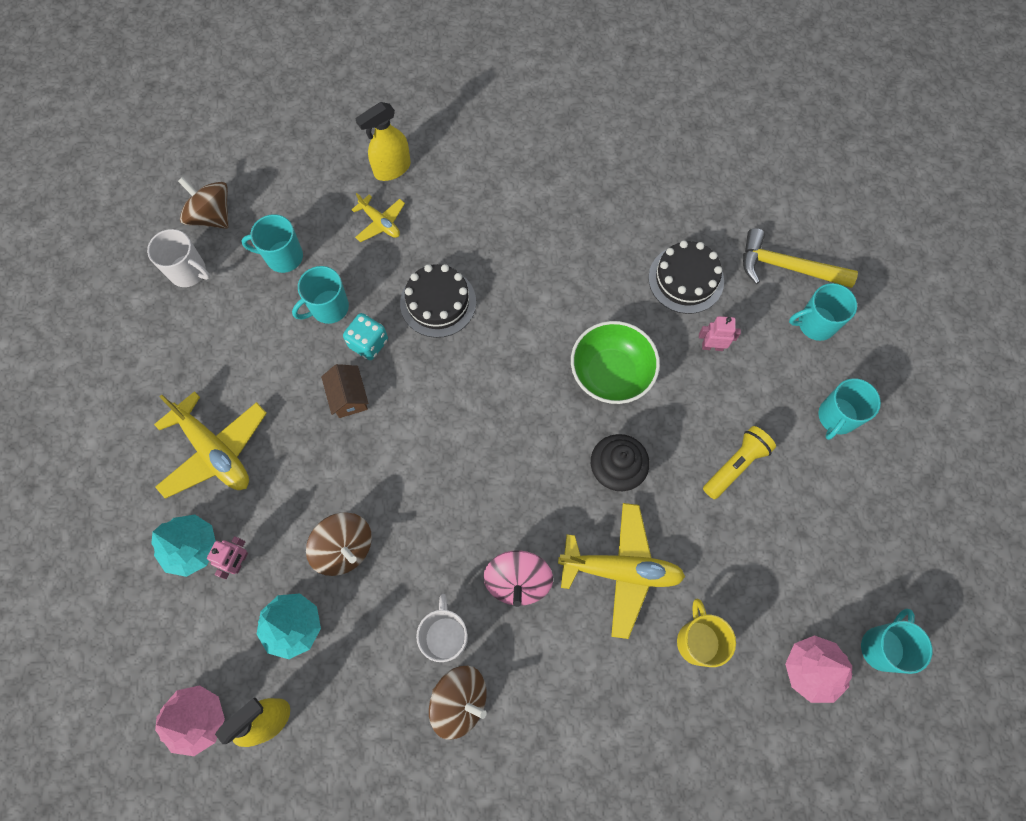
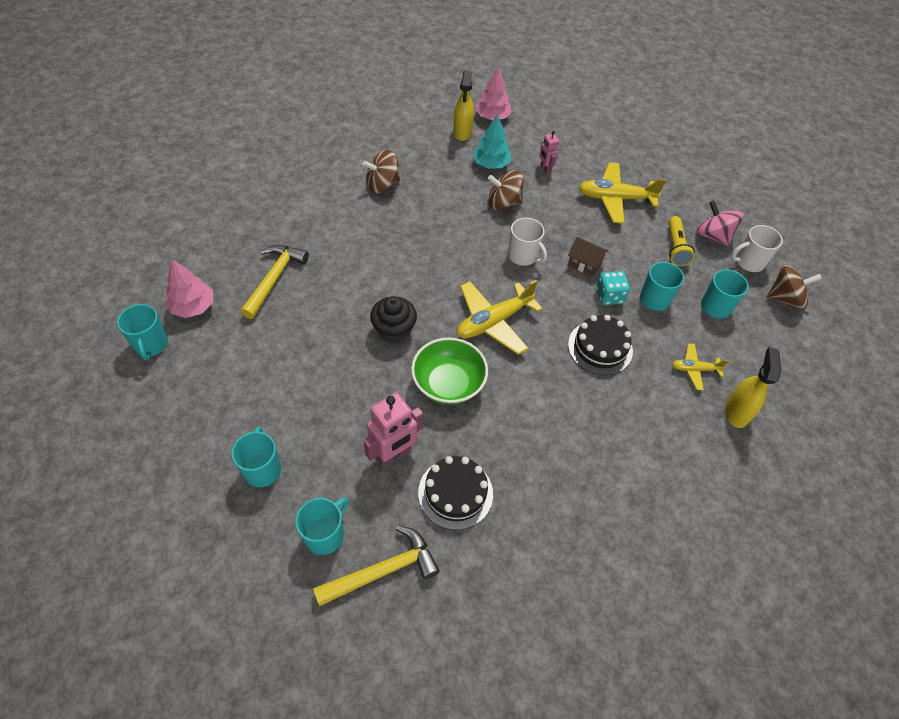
camera: 135 degrees right, 15 degrees down
(191, 547) = (573, 161): turquoise tree -> none
(446, 636) = (414, 202): white mug -> white mug (523, 256)
(518, 581) = (400, 244): pink spinning top -> pink spinning top (713, 236)
(621, 570) = (346, 283): yellow plane -> yellow plane (493, 322)
(697, 641) = (274, 279): yellow mug -> yellow hammer
(712, 346) = (394, 454): pink robot -> pink robot, size x1.78
(735, 465) = (317, 385): yellow flashlight -> yellow flashlight (675, 247)

